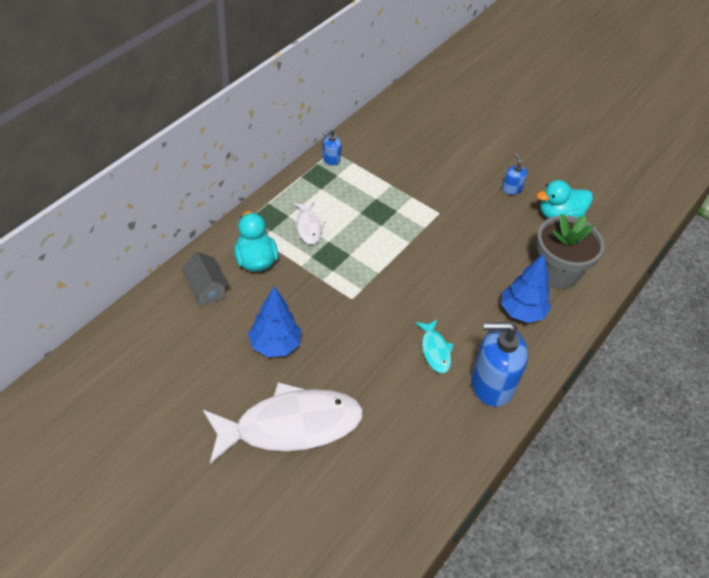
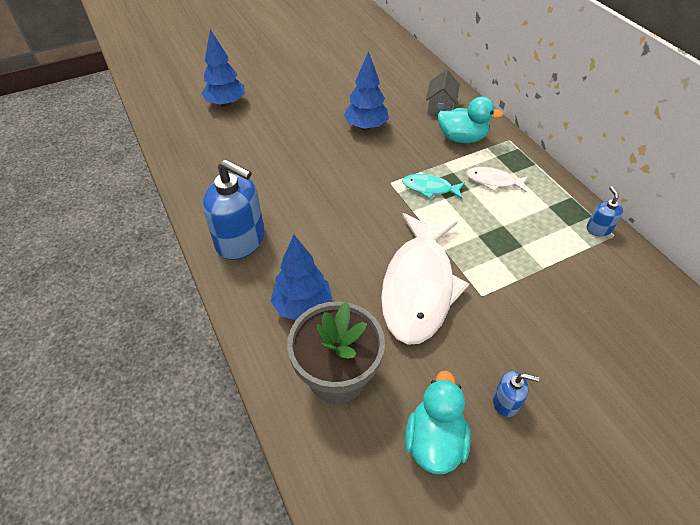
camera: 120 degrees right, 0 degrees up
(206, 289) = (440, 107): grey house -> grey house turned 75 degrees counterclockwise
(290, 426) = (291, 116): white fish -> white fish (419, 286)
(299, 513) = (226, 104): none -> blue tree
(435, 350) = (301, 216): turquoise fish -> turquoise fish (430, 188)
(491, 384) = (241, 241): blue soap dispenser -> blue soap dispenser turned 90 degrees clockwise

